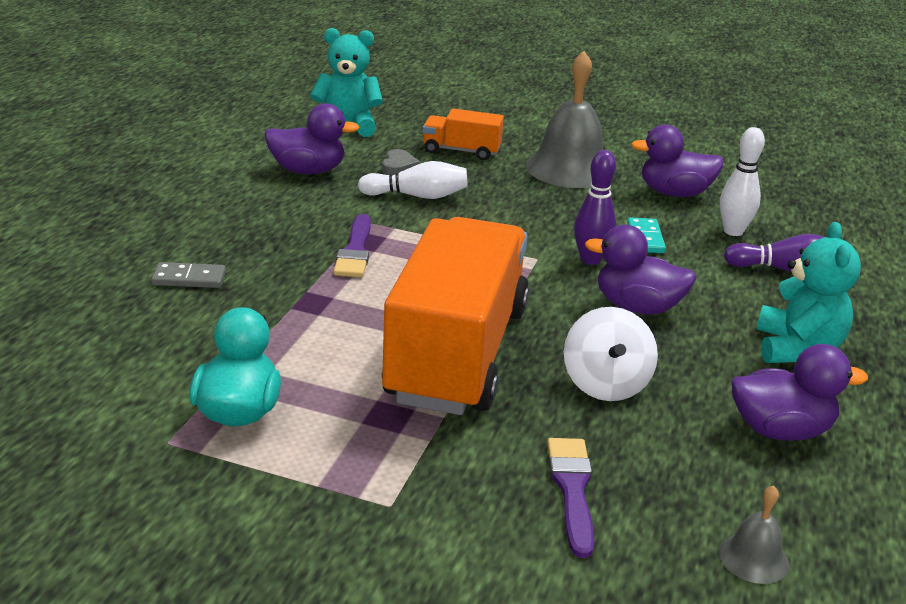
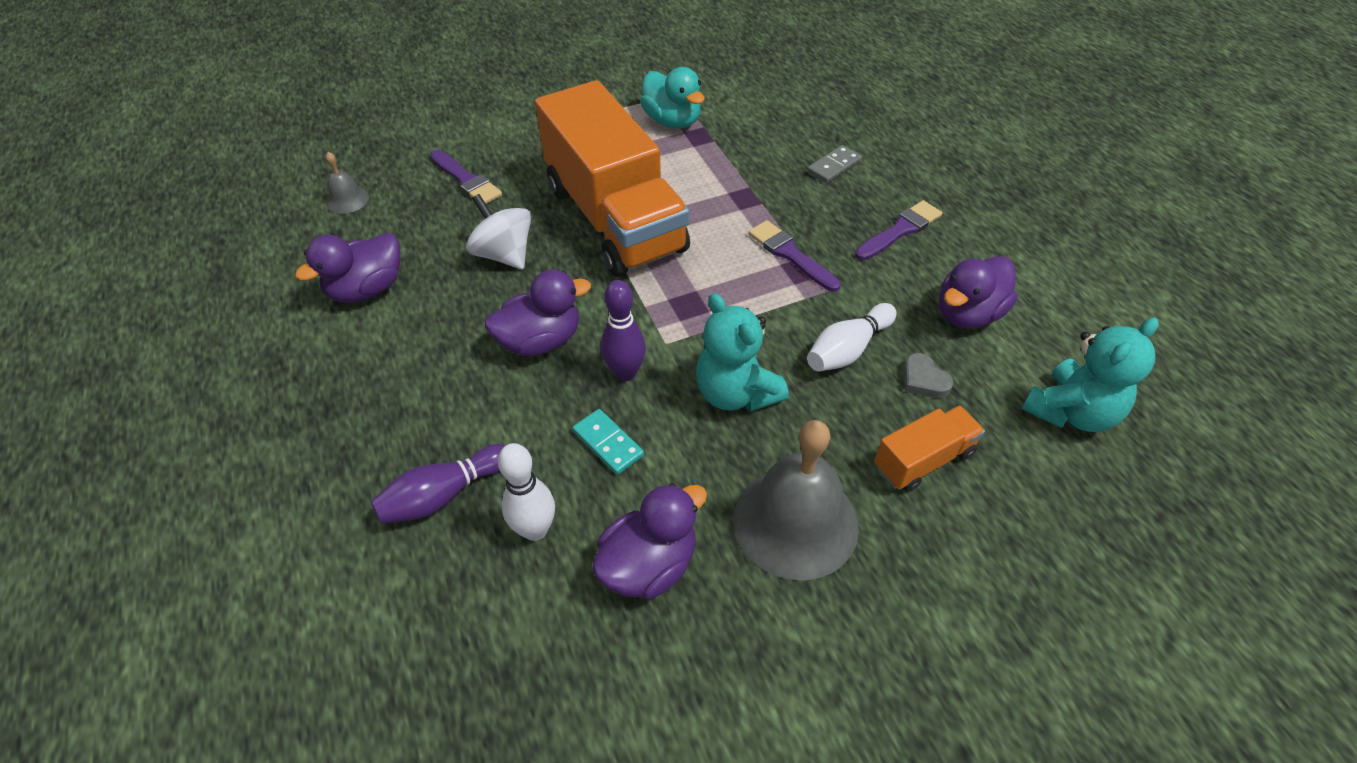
camera: 140 degrees right, 20 degrees up
(245, 219) = (900, 230): none -> purple brush
(797, 349) = (387, 380): turquoise teddy bear -> turquoise teddy bear (736, 393)

